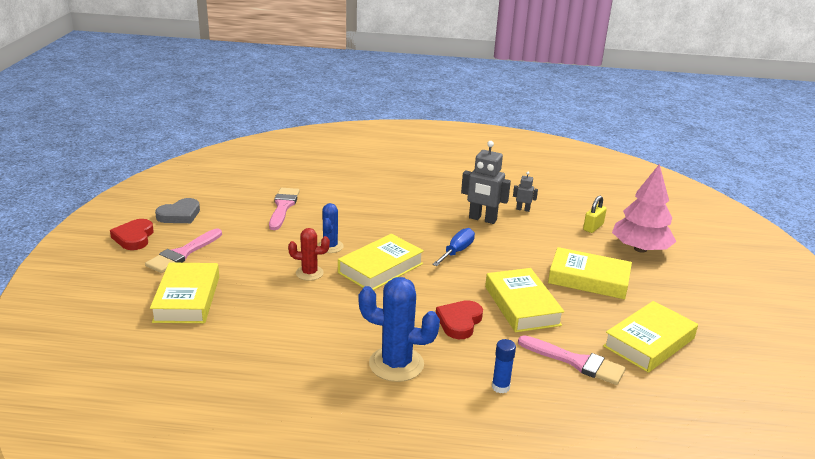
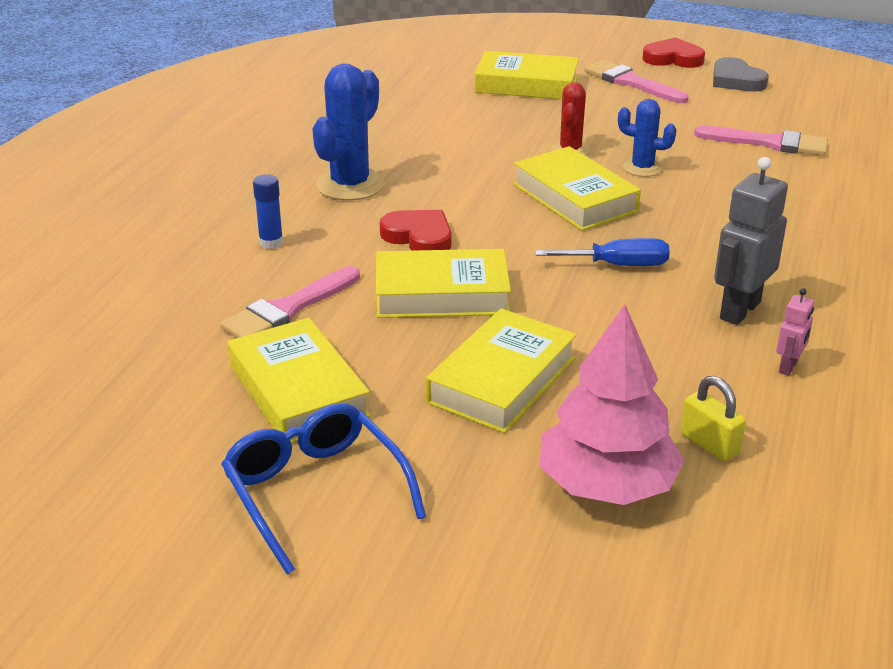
camera: 105 degrees right, 5 degrees up
(457, 251) = (618, 265): blue screwdriver -> blue screwdriver turned 45 degrees counterclockwise
(523, 209) = (788, 367): grey robot -> pink robot
(715, 322) = (315, 492): none -> blue glasses

